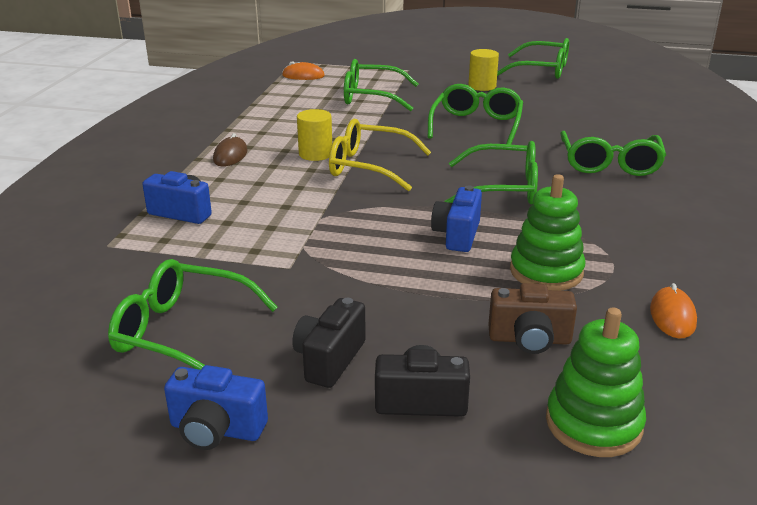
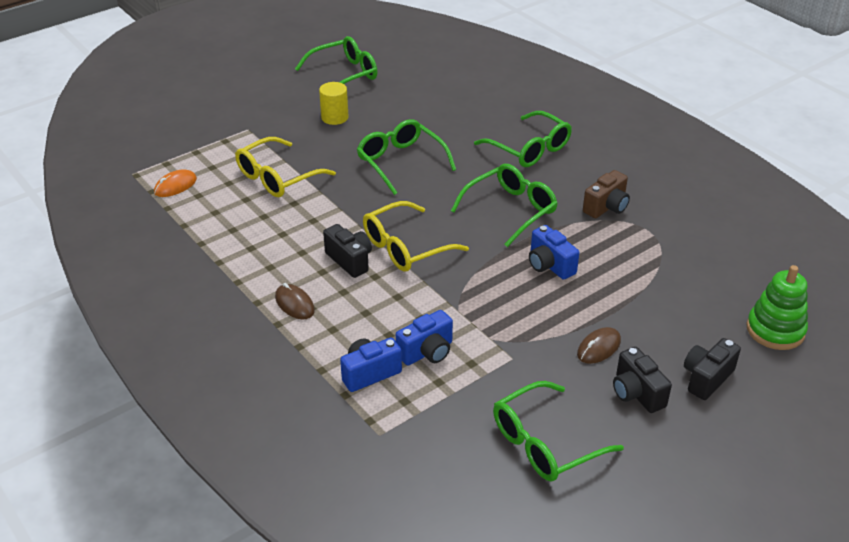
camera: 50 degrees left, 10 degrees up
(216, 430) = (664, 471): blue camera -> blue camera (427, 352)
(315, 154) = (350, 260): yellow cylinder -> black camera
(371, 97) = (277, 177): green glasses -> yellow glasses
(372, 308) = (598, 348): none -> brown mouse
(529, 339) = (688, 307): brown camera -> brown camera (606, 207)
(546, 271) = (628, 258): green stacking toy -> none
(672, 316) = (715, 244): orange mouse -> none

